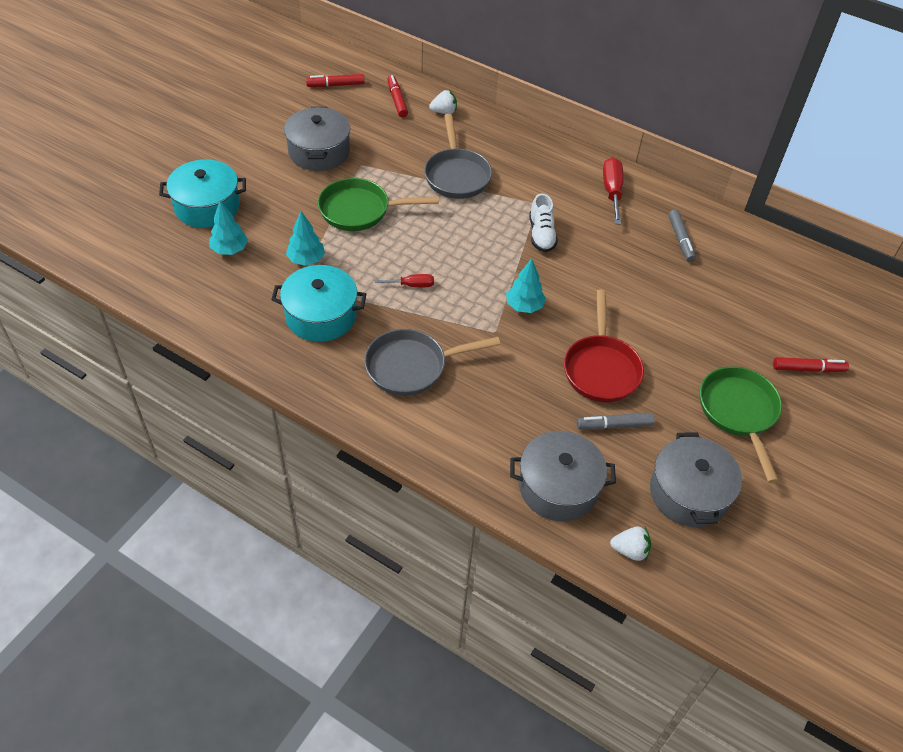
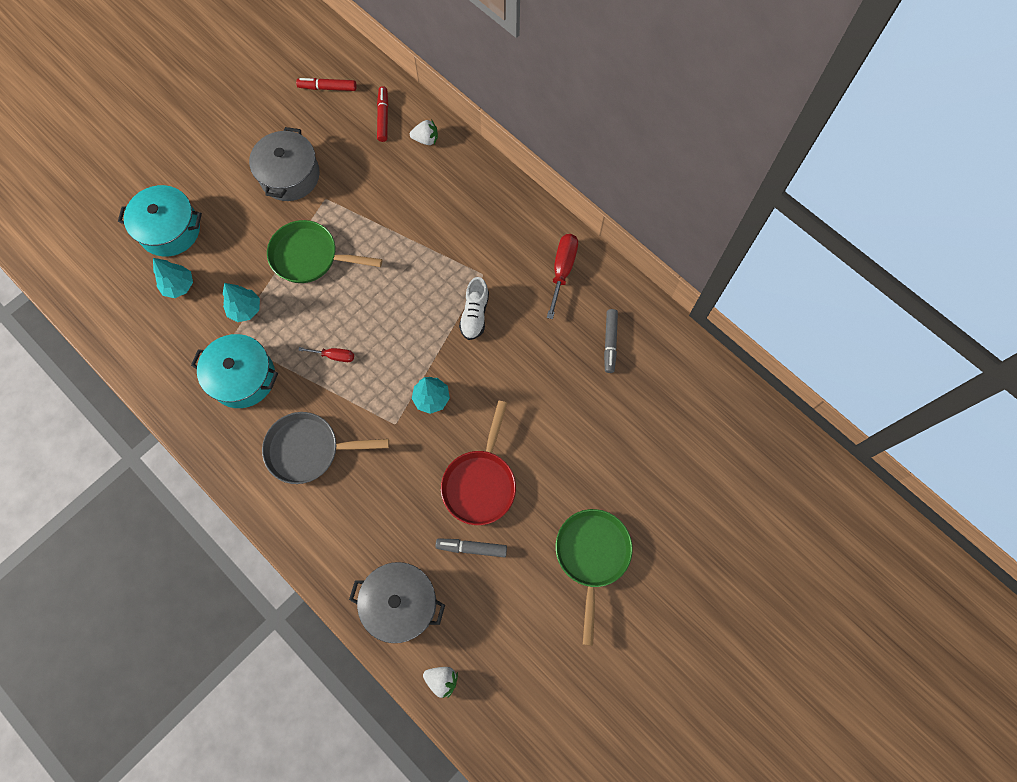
camera: 15 degrees right, 20 degrees up
(456, 175) = (414, 225): grey pan -> none
(689, 493) = (514, 632): grey pot -> none
(808, 369) = (677, 519): red marker -> none

